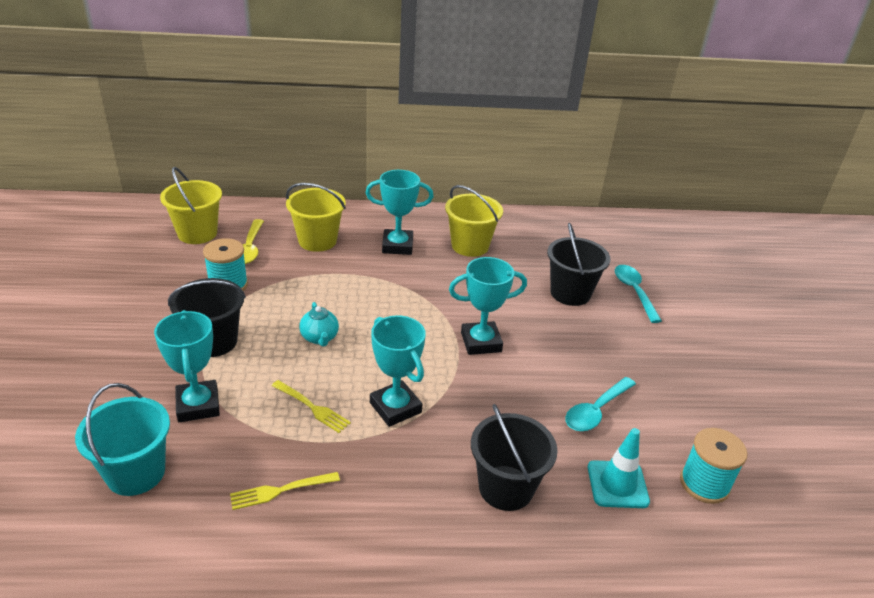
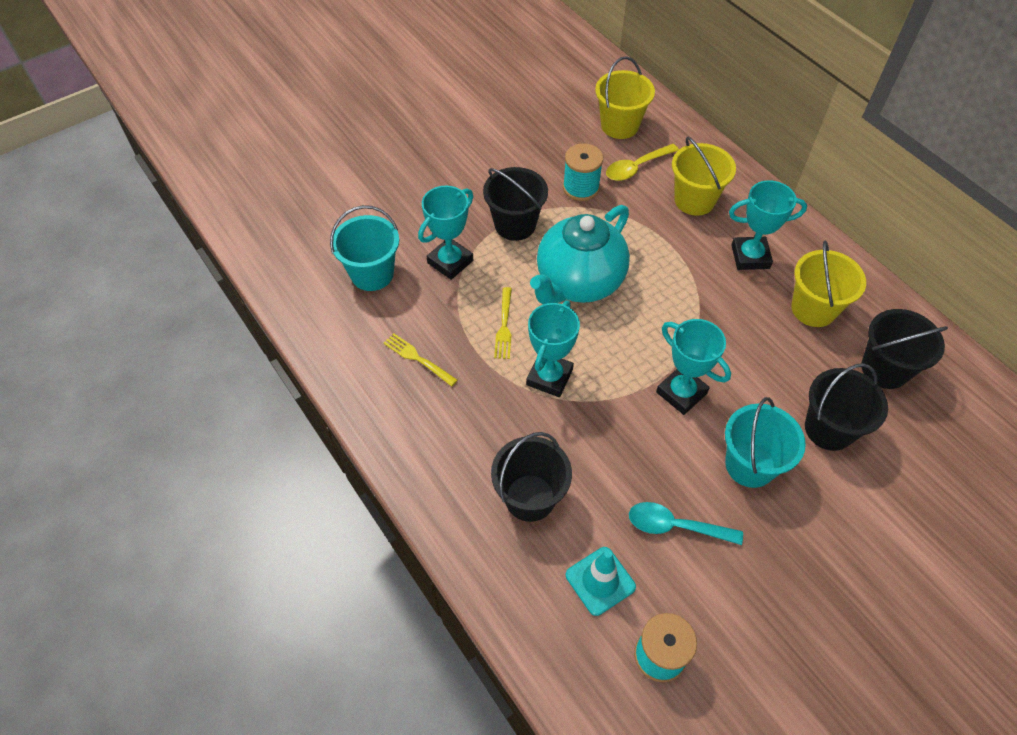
camera: 60 degrees right, 20 degrees up
(319, 338) = (578, 282): turquoise teapot -> turquoise teapot, size x2.41
(397, 246) = (750, 257): turquoise trophy -> turquoise trophy turned 60 degrees counterclockwise
(544, 246) = (884, 369): none -> black bucket
(571, 343) = (750, 465): none -> turquoise bucket
(634, 292) = (895, 486): turquoise spoon -> none

